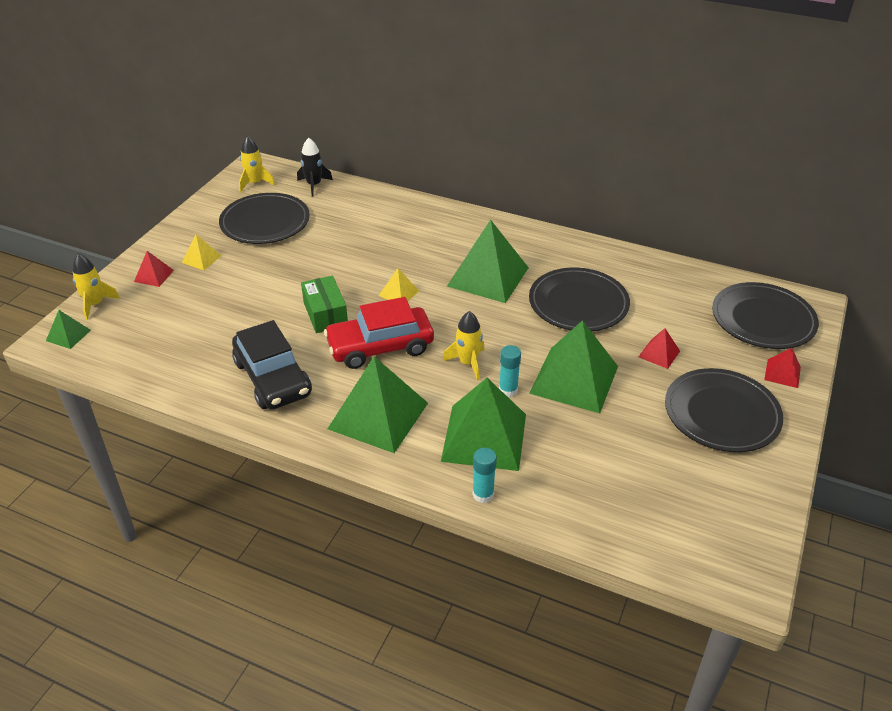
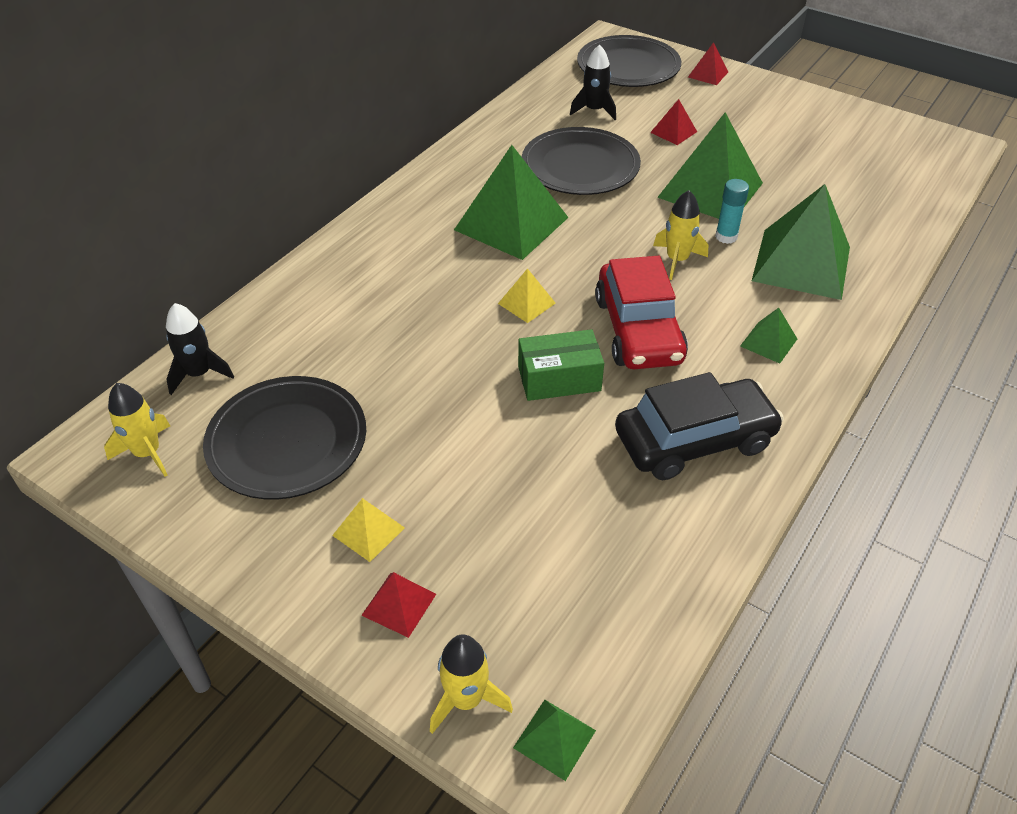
camera: 80 degrees left, 5 degrees up
(378, 415) = (768, 342): green pyramid -> green pyramid, size x0.46
(483, 494) = (886, 275): turquoise glue stick -> none
(670, 304) = (594, 110): none -> black rocket
(721, 413) = (762, 116): black plate -> none

